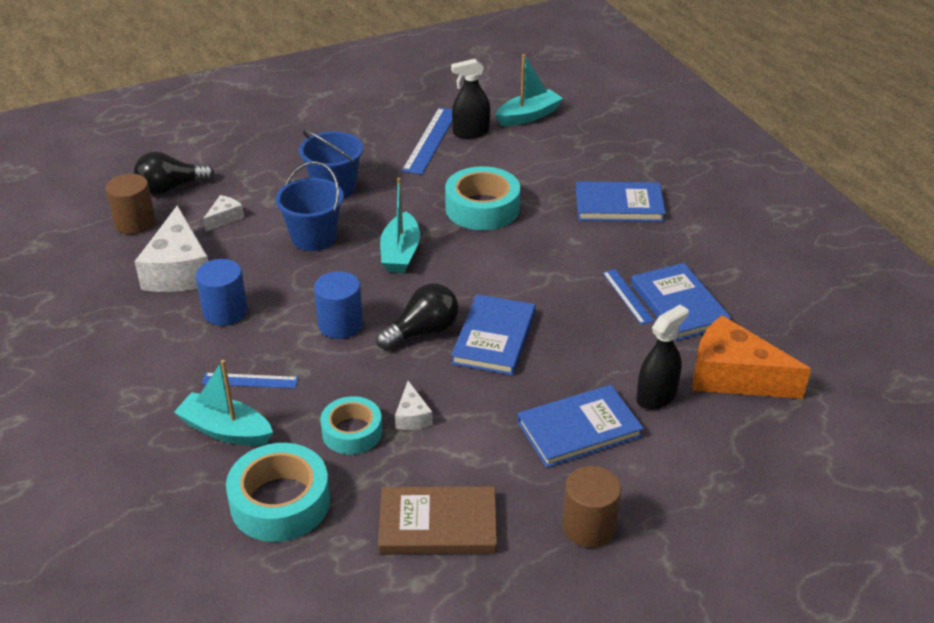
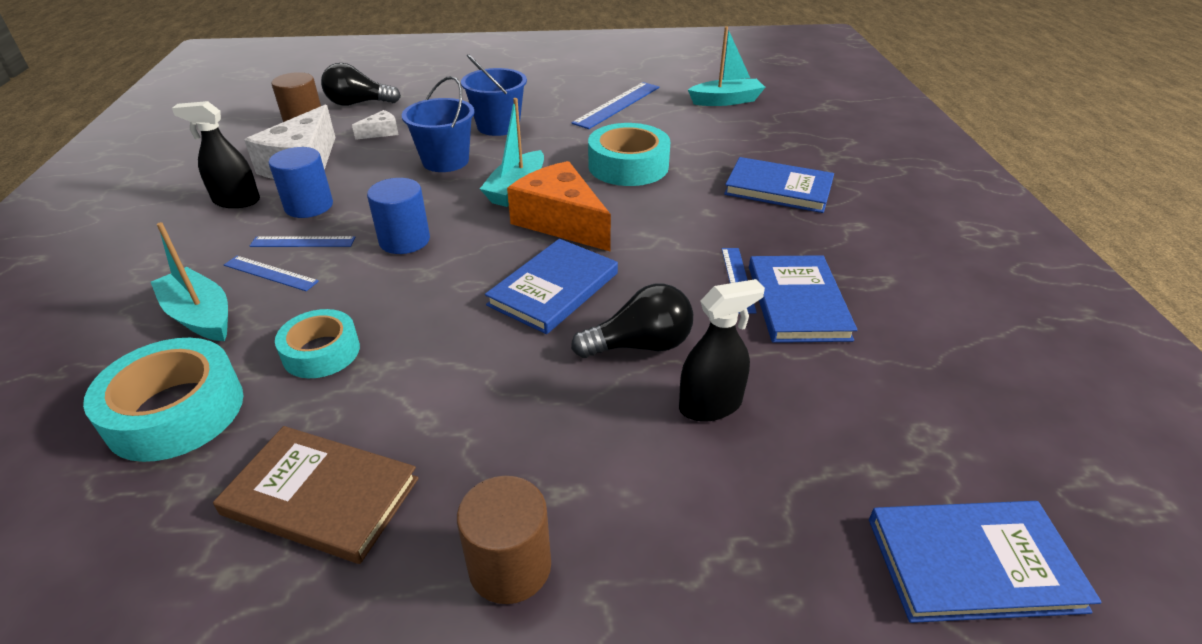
camera: 20 degrees right, 0 degrees up
(252, 346) = (303, 242): none -> blue ruler
(412, 416) = (399, 352): white cheese -> none
(422, 331) = (481, 265): black light bulb -> black light bulb (640, 345)
(471, 132) = (660, 105): black spray bottle -> black spray bottle (236, 201)
(579, 429) = (584, 420): blue book -> blue book (973, 563)
(734, 376) = (832, 405): orange cheese -> orange cheese (561, 221)

